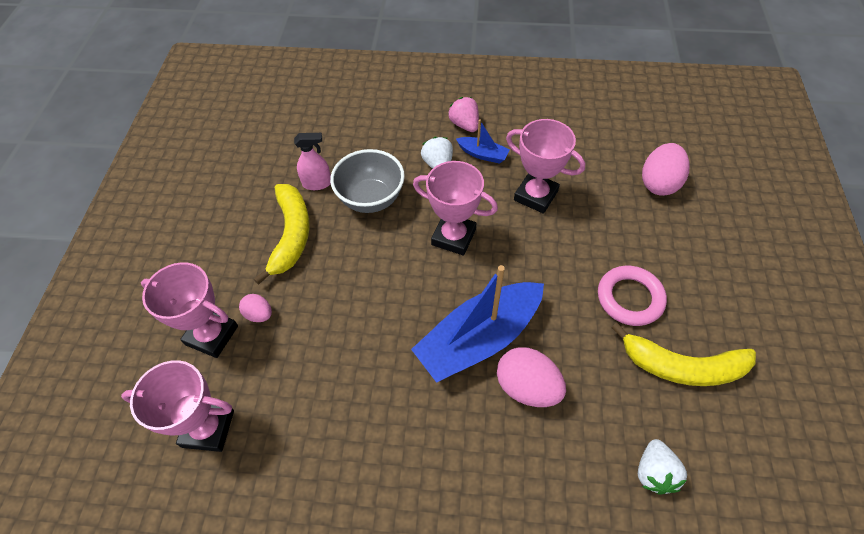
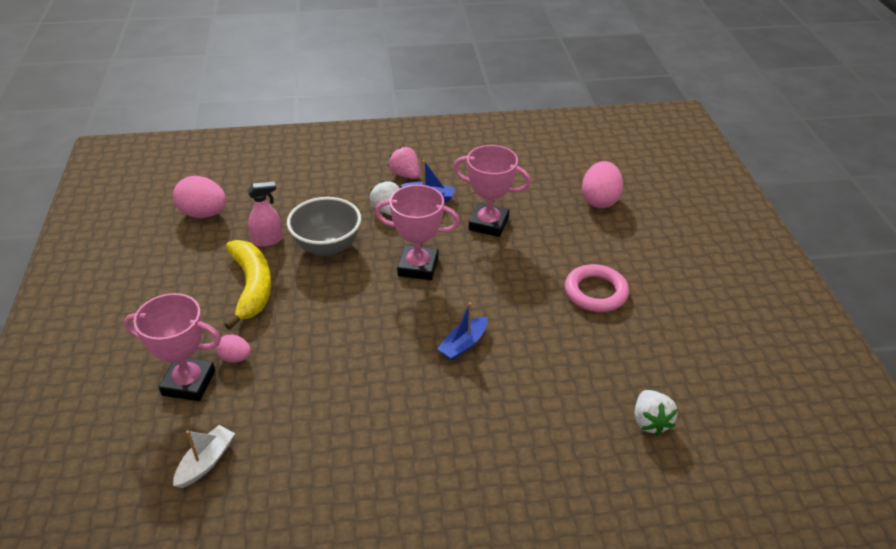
camera: 15 degrees left, 15 degrees down
(208, 428) = (206, 462): pink trophy -> white boat
(479, 339) = (463, 344): blue boat -> blue boat, size x0.46
(527, 387) = (519, 375): pink egg -> pink egg (204, 214)
(681, 366) = (654, 337): yellow banana -> none

